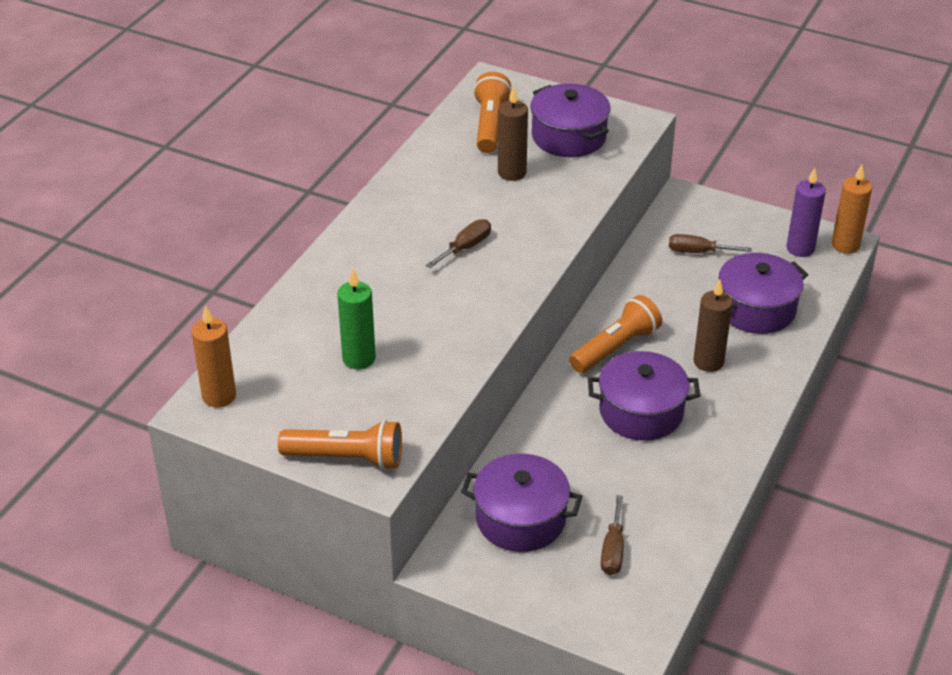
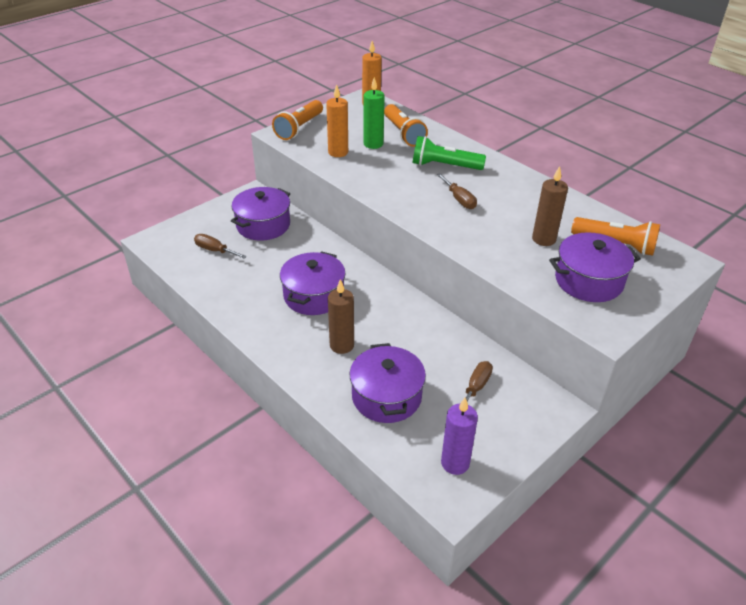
camera: 110 degrees right, 0 degrees up
(387, 275) = (444, 166): none -> green flashlight
(615, 348) = (382, 303): orange flashlight -> orange flashlight (403, 133)
(845, 245) = (447, 503): orange candle -> orange candle (338, 152)

